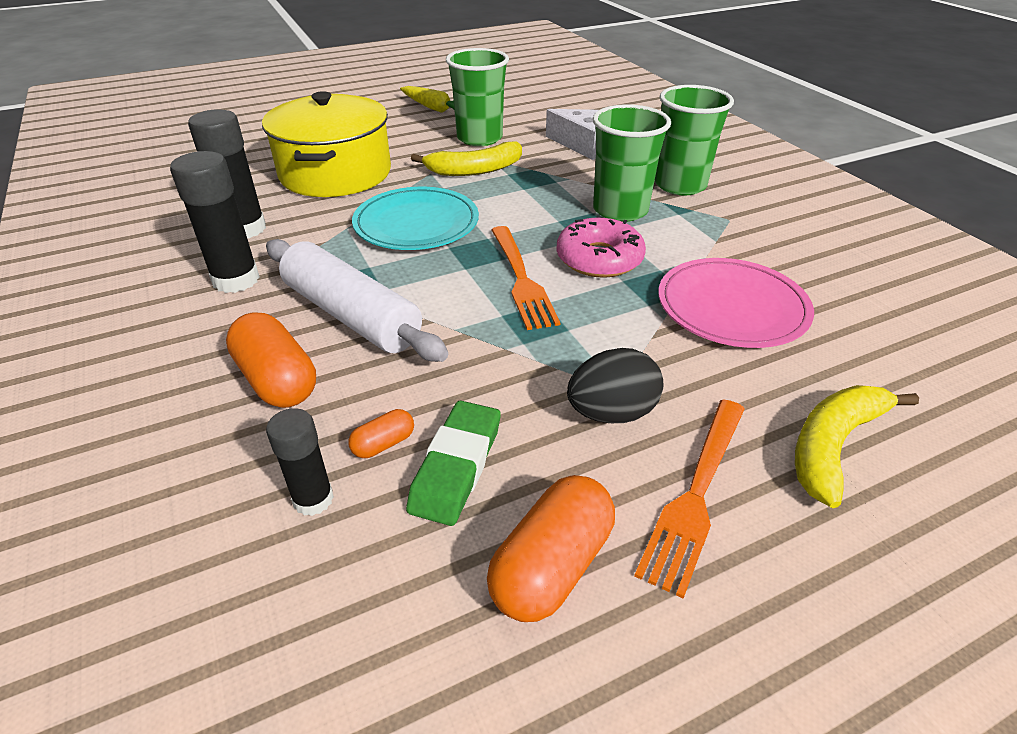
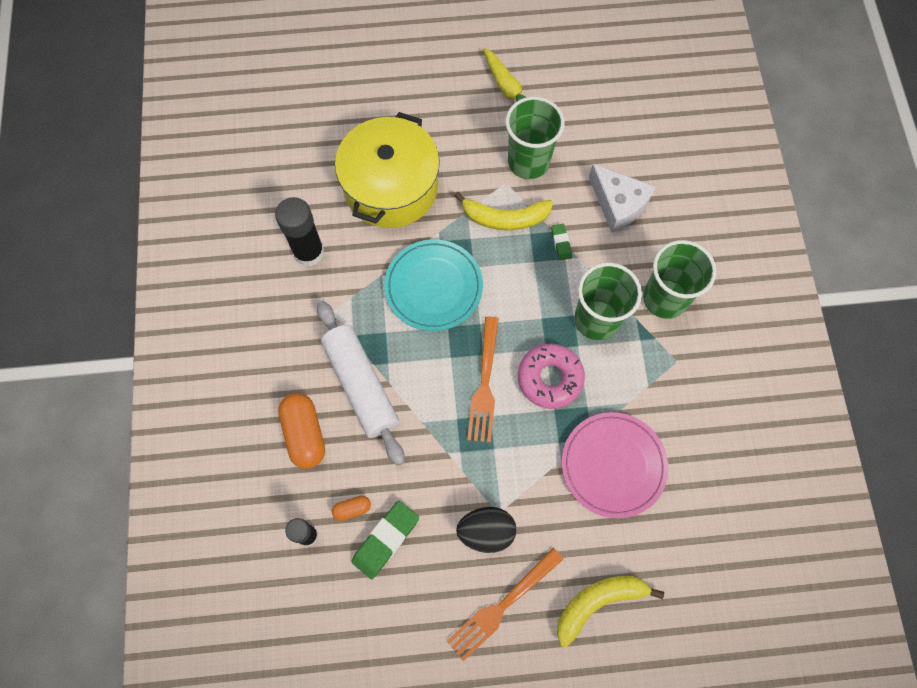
camera: 20 degrees right, 30 degrees up
(236, 280) = (294, 318): black glue stick -> none
(545, 173) = (561, 243): none -> green eraser
(552, 566) = (410, 620): orange capsule -> none

